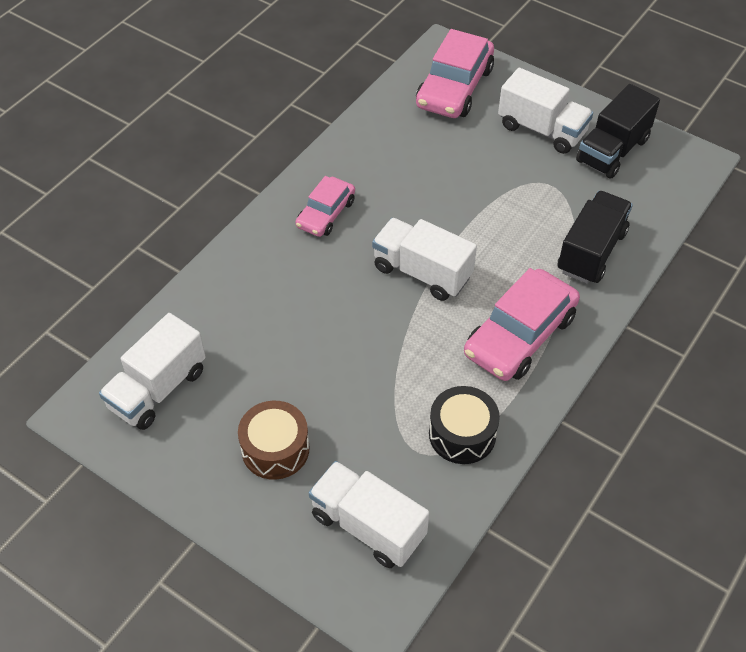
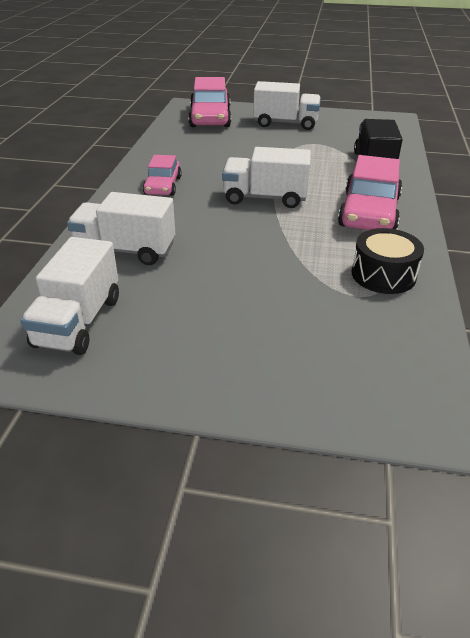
camera: 25 degrees left, 15 degrees down
(275, 449) = (230, 331): brown drum -> none
(368, 526) = (364, 359): white truck -> white truck (125, 250)
(612, 150) = (339, 124): black truck -> none

